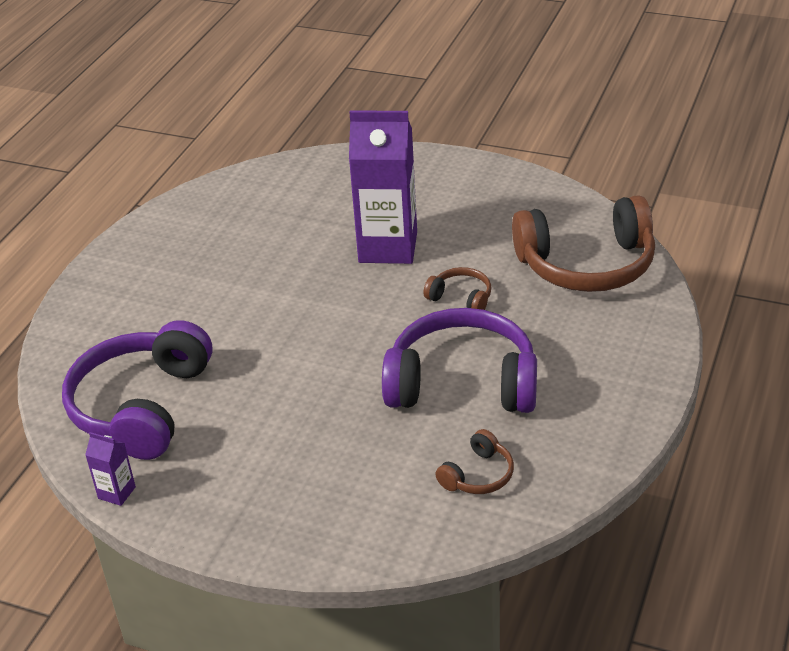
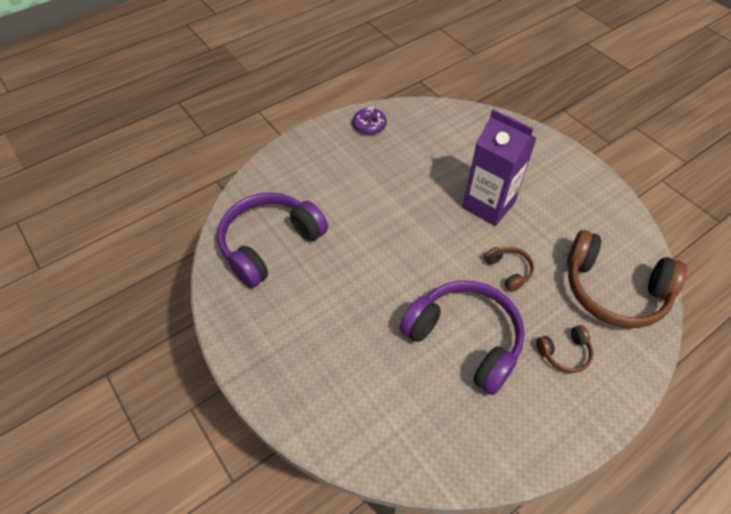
camera: 30 degrees right, 15 degrees up
(117, 493) = (215, 298): purple carton -> none
(168, 229) = (369, 125): none -> purple donut
(478, 475) = (425, 421): brown headphones -> brown headphones (564, 353)

